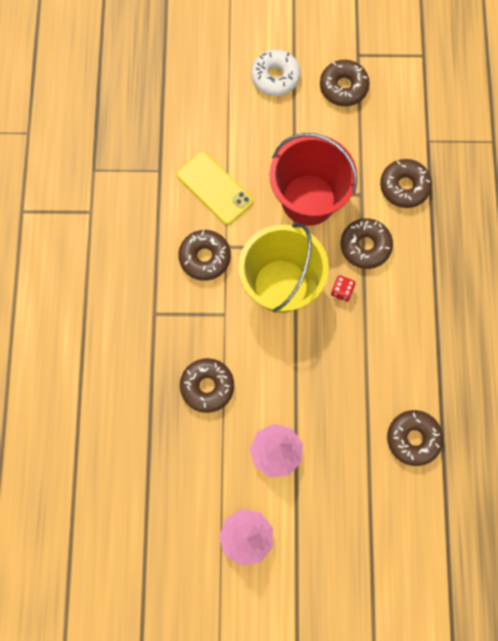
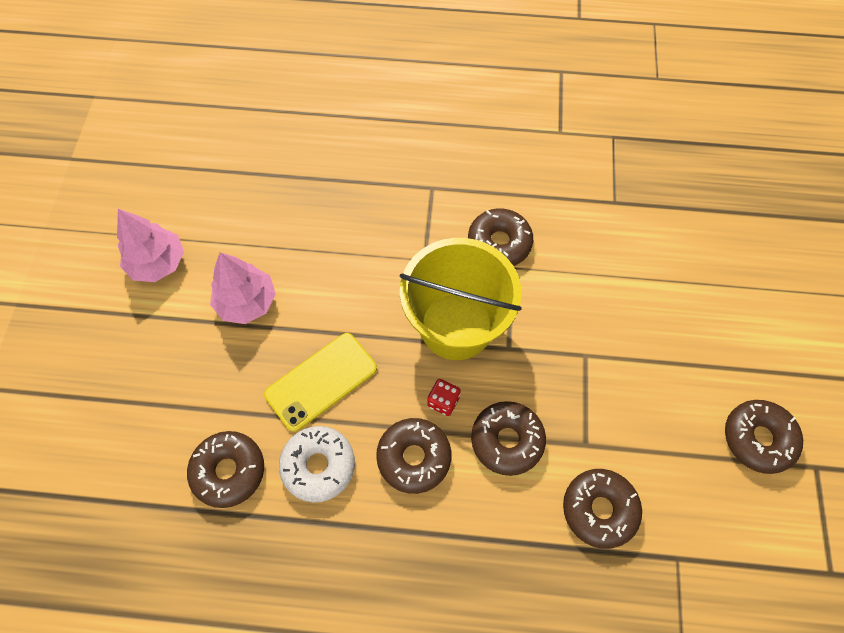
camera: 95 degrees right, 10 degrees down
(207, 386) = (338, 235): brown donut -> brown donut (414, 457)
(214, 188) = (592, 260): yellow phone -> yellow phone (321, 381)
(275, 77) = (763, 346): white donut -> white donut (318, 466)
(308, 200) = (577, 372): red bucket -> none

